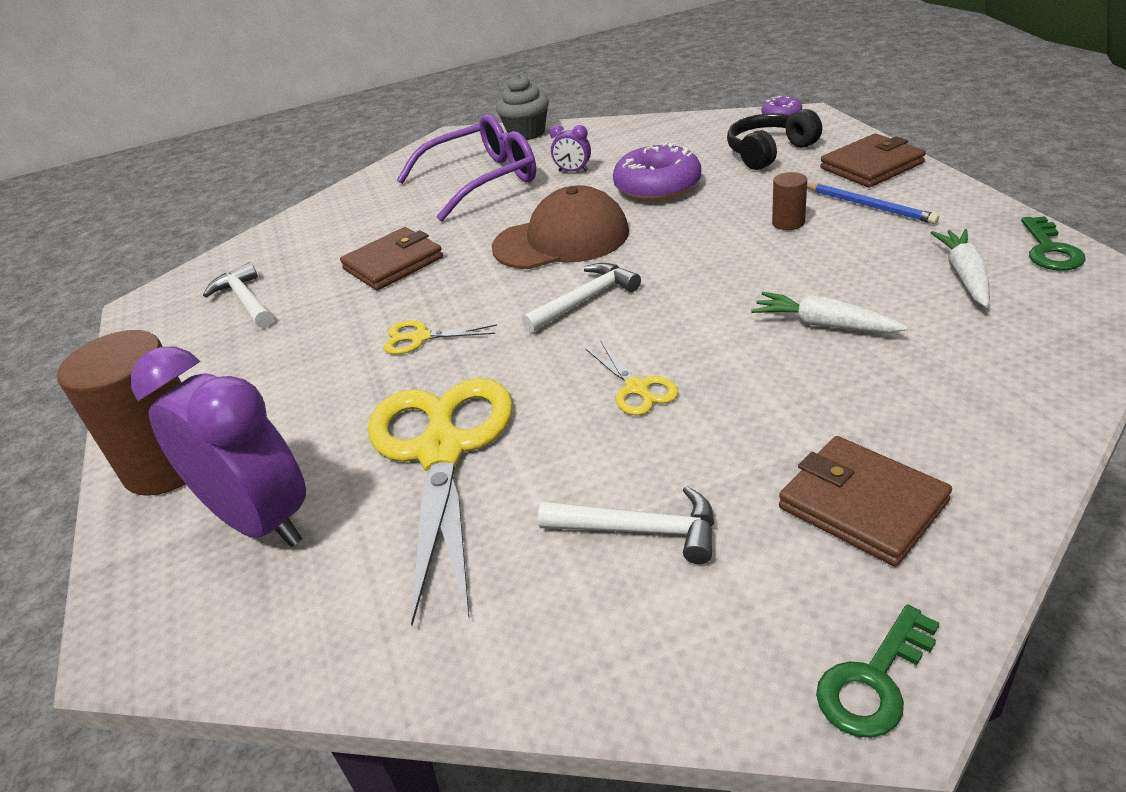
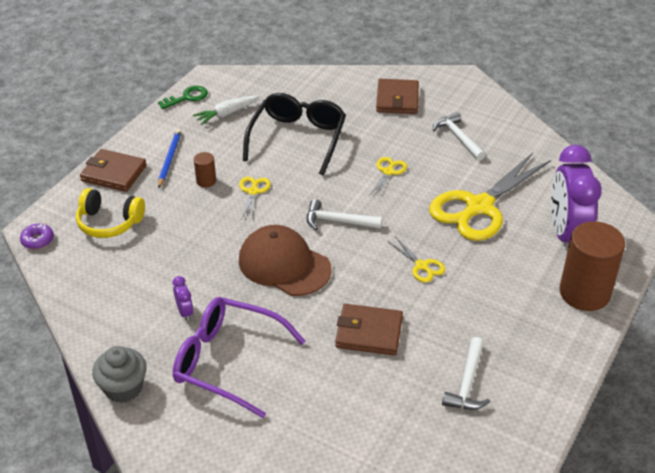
camera: 135 degrees left, 5 degrees up
(657, 187) = (188, 254): purple donut -> none
(726, 252) = (253, 191): none -> yellow scissors
(769, 152) = (109, 222): black headphones -> yellow headphones
(824, 325) = (297, 139): white carrot -> black glasses
(874, 682) = (460, 80): green key -> none

